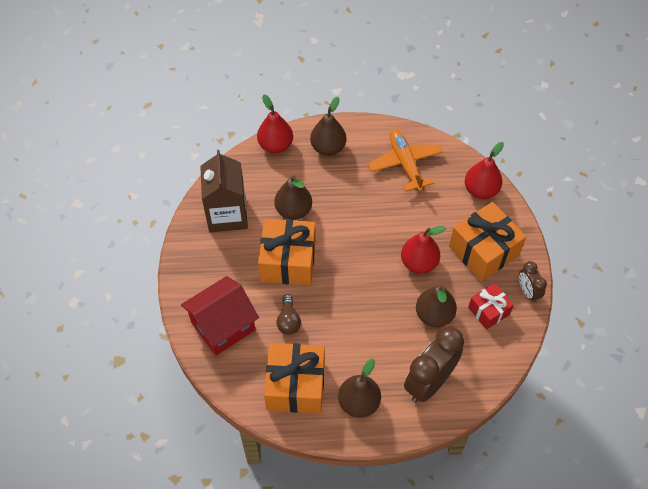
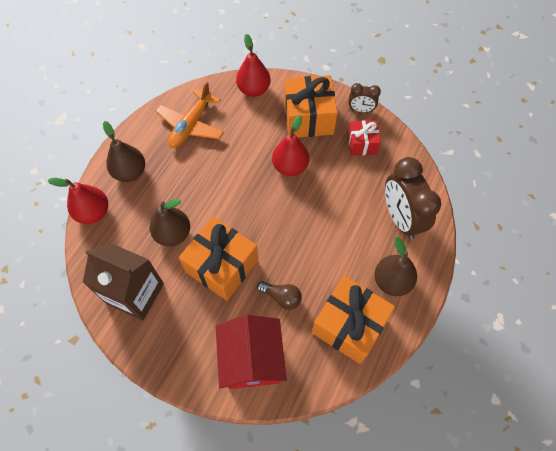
camera: 60 degrees left, 5 degrees up
(405, 164) = (191, 125): orange plane -> orange plane turned 75 degrees counterclockwise
(434, 315) = (343, 182): brown pear -> none

